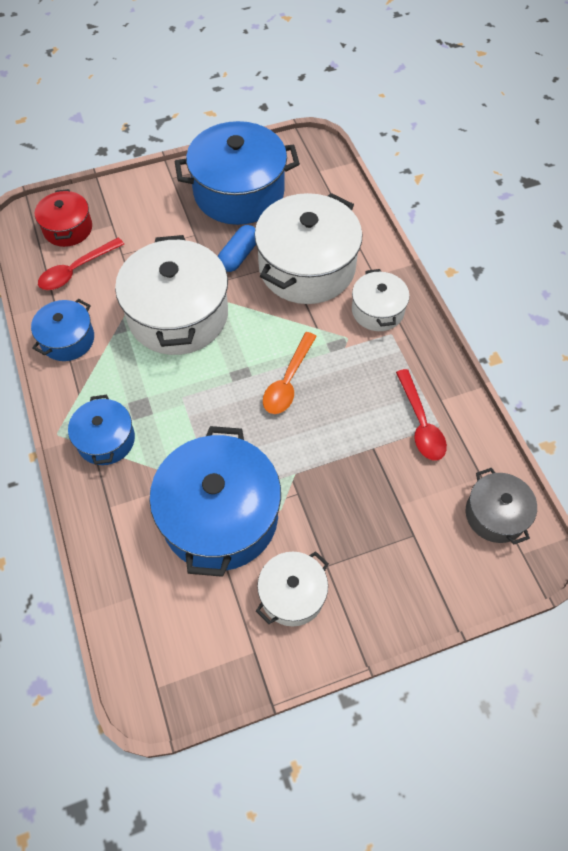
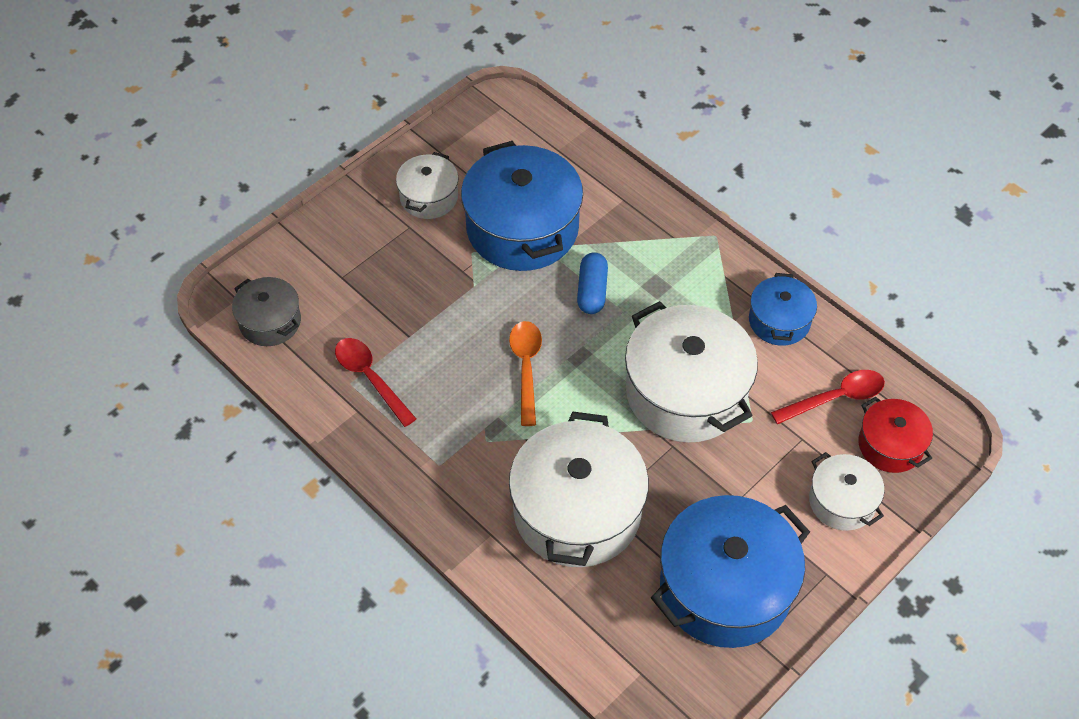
camera: 155 degrees right, 5 degrees down
(76, 270) = (835, 398): red spoon -> red spoon turned 45 degrees clockwise
(106, 440) = (667, 248): blue pot -> none
(239, 256) = (666, 493): blue capsule -> blue capsule (592, 291)
(377, 310) = (467, 488): white pot -> white pot (842, 501)

